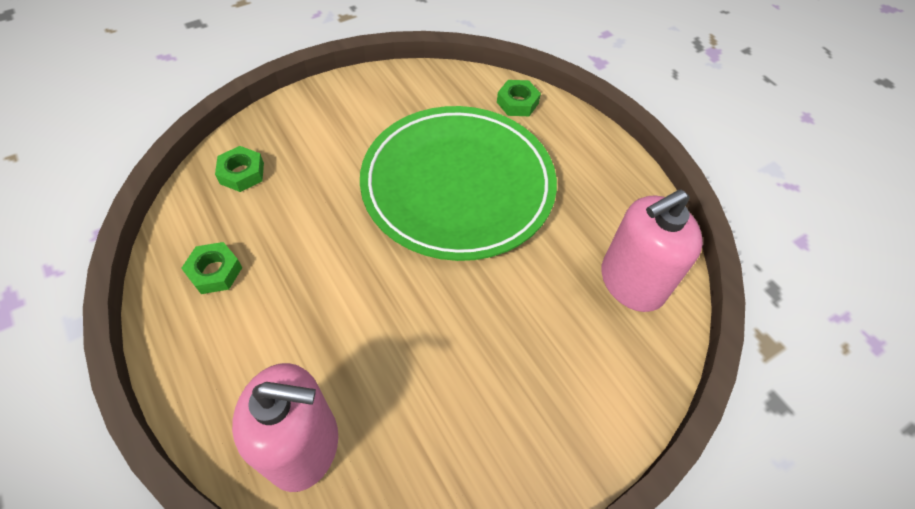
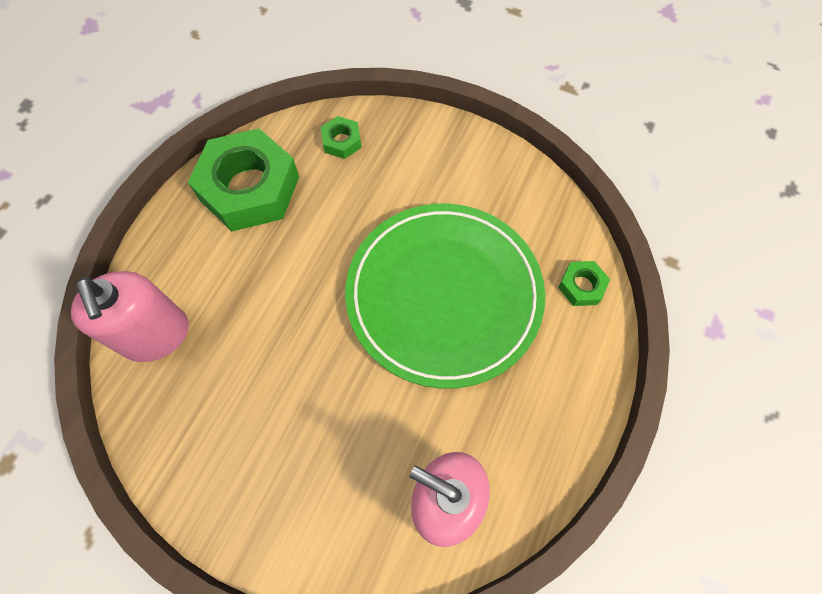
camera: 60 degrees right, 10 degrees up
(215, 272) = (249, 188): green nut -> green nut, size x2.29

